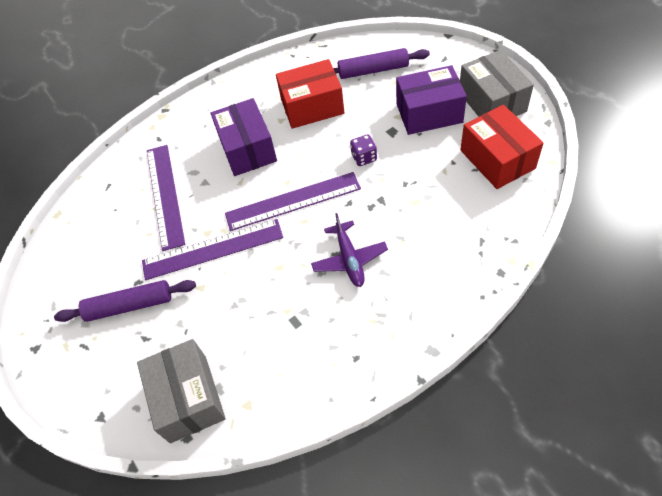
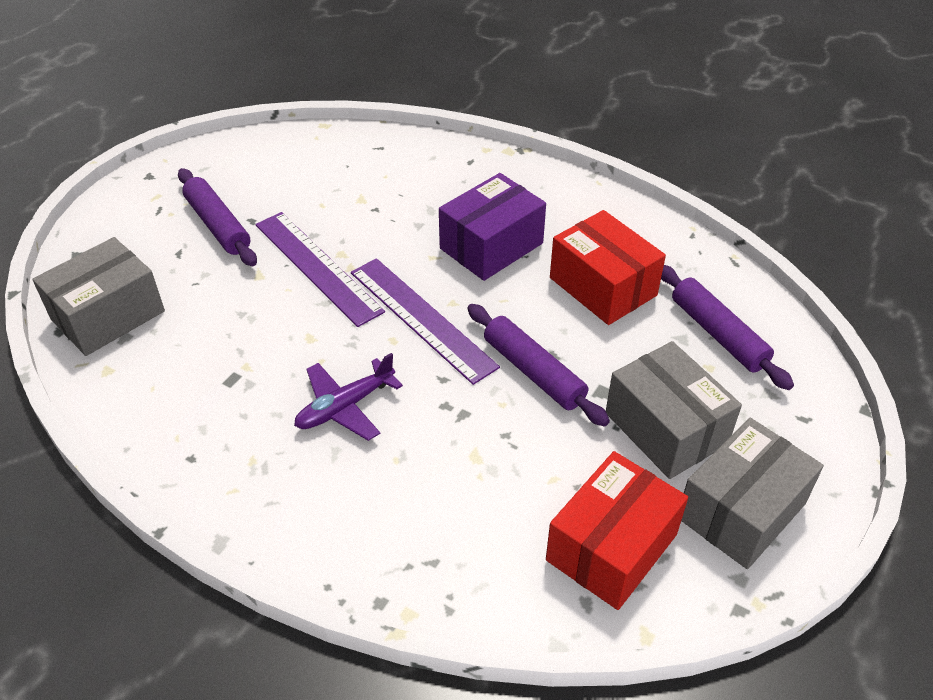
camera: 60 degrees right, 10 degrees down
(165, 195) = (384, 198): purple ruler -> none
(364, 157) = (533, 372): purple dice -> purple rolling pin
(429, 113) = (665, 428): purple box -> grey box

